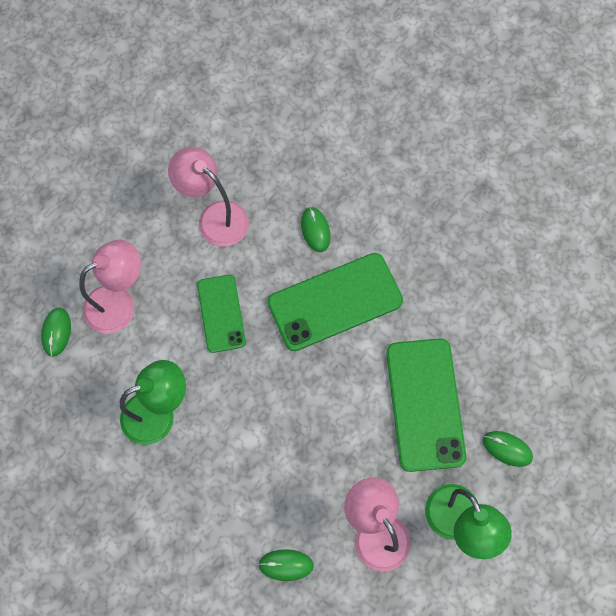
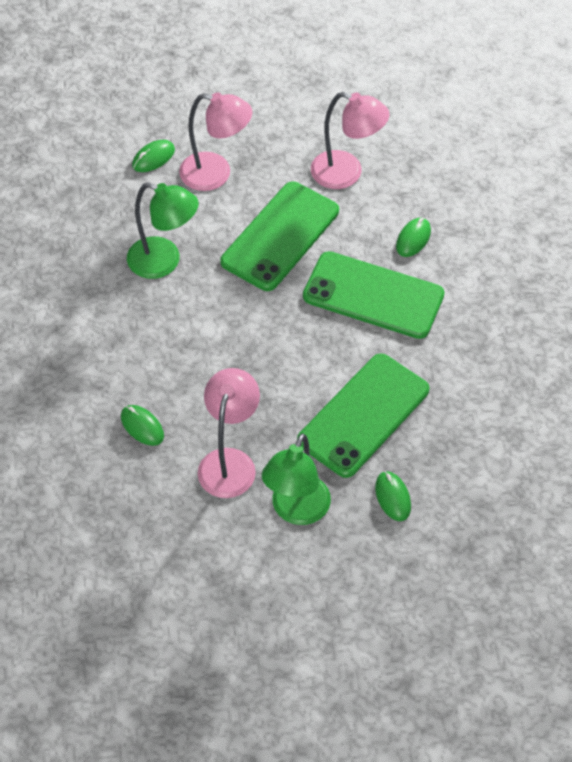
camera: 45 degrees right, 15 degrees down
(214, 217) = (347, 173): pink lamp -> pink lamp turned 120 degrees clockwise
(221, 313) = (280, 236): green phone -> green phone, size x1.64

